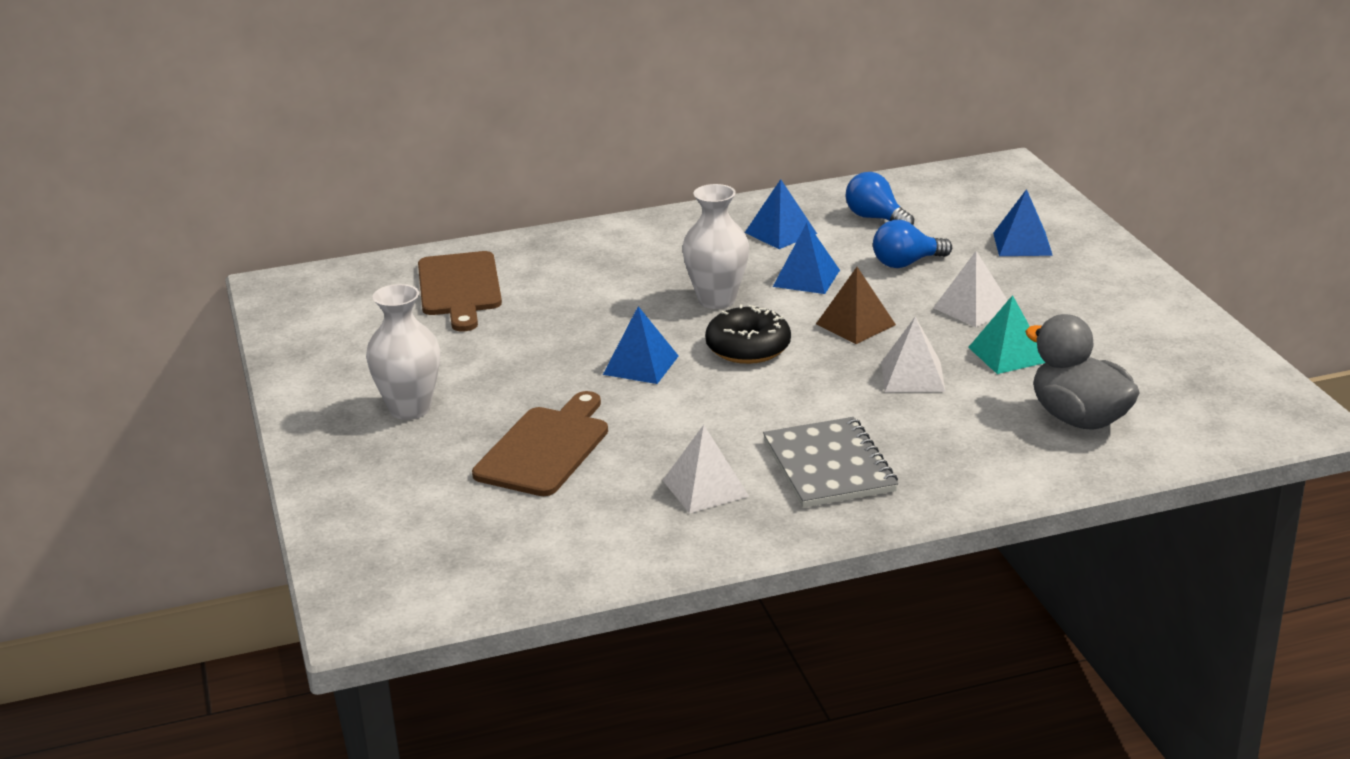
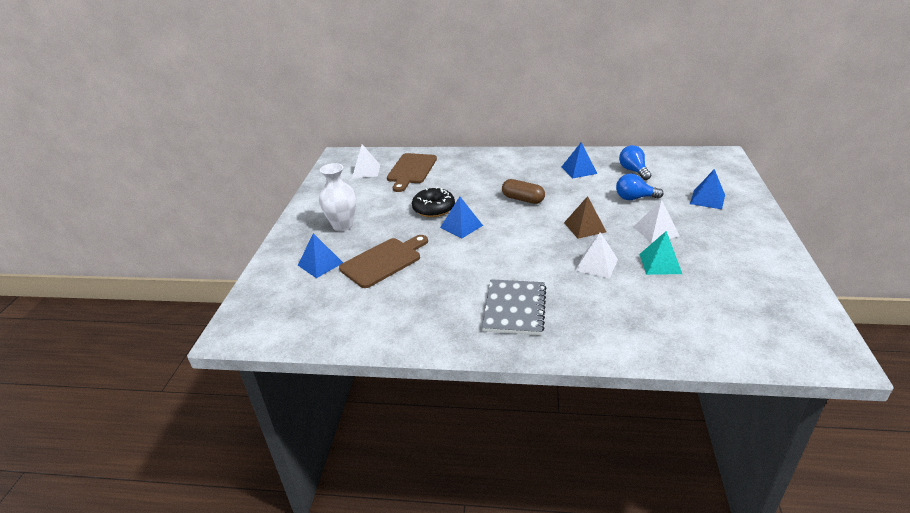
camera: 25 degrees right, 5 degrees up
(705, 488) = (441, 304): white pyramid -> white pyramid (366, 171)
(717, 300) = (523, 199): white vase -> brown capsule
(748, 348) = (520, 228): black donut -> black donut (433, 209)
(806, 278) = (576, 196): blue pyramid -> blue pyramid (320, 264)
(1079, 418) = (680, 316): grey duck -> none

